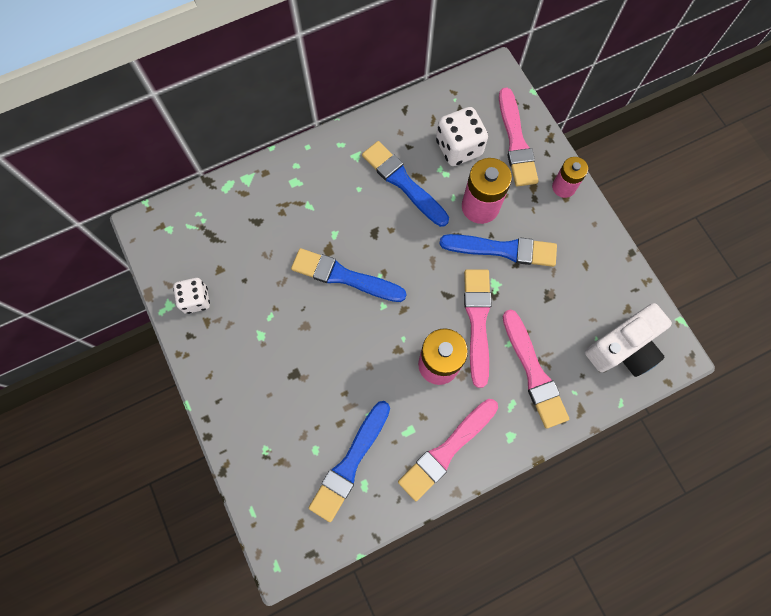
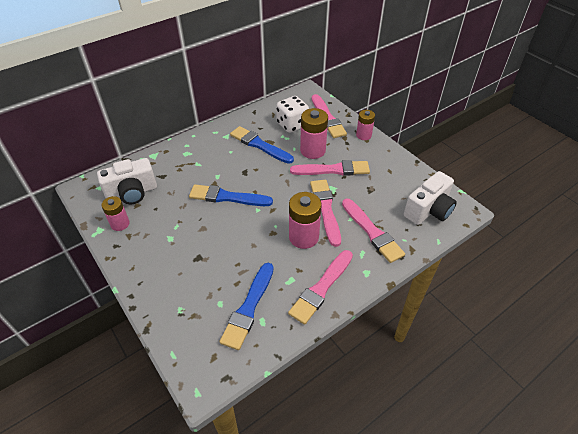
camera: 10 degrees left, 25 degrees down
(196, 300) = (120, 224): white dice -> pink battery
(214, 247) = (132, 193): none -> white camera
(502, 249) = (333, 170): blue brush -> pink brush

